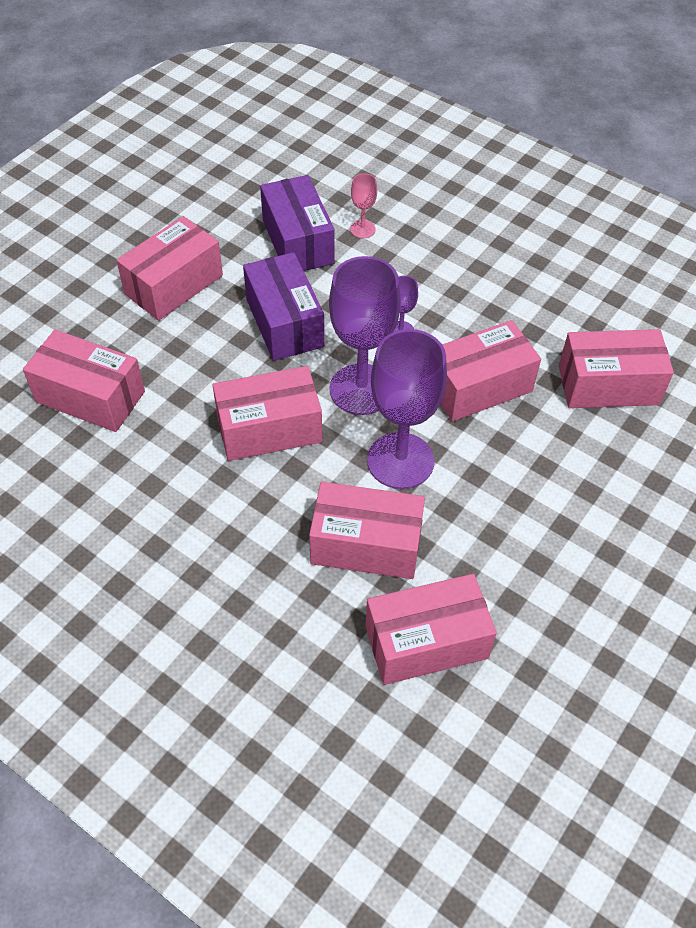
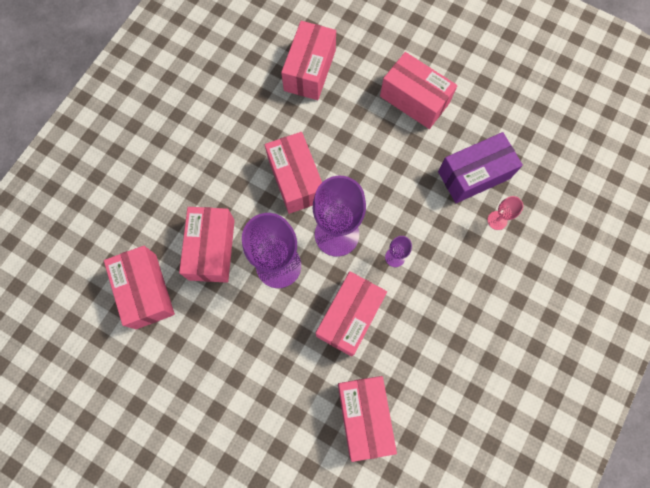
camera: 85 degrees right, 20 degrees up
(284, 323) = (390, 176): purple box -> none
(479, 387) = (349, 316): pink box -> pink box turned 60 degrees clockwise

